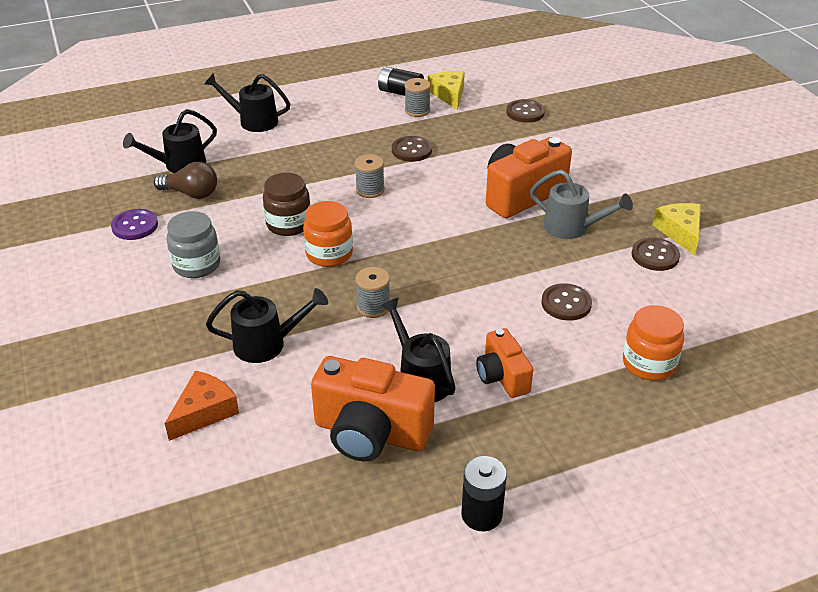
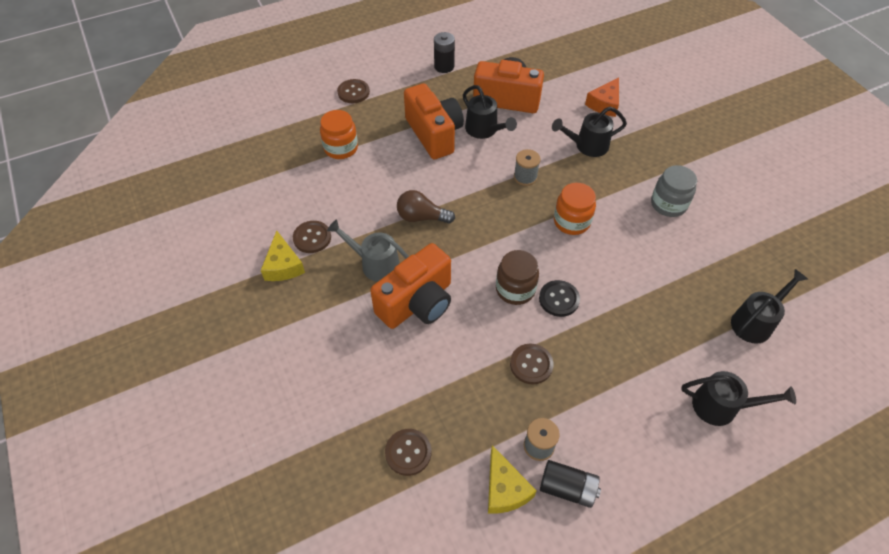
camera: 175 degrees right, 15 degrees up
(135, 226) = (742, 240): purple button -> none
(191, 193) = (719, 282): brown light bulb -> brown light bulb (421, 217)
(288, 224) = (616, 251): brown jar -> brown jar (515, 289)
(370, 190) = (559, 299): grey spool -> black button
(502, 377) = (434, 134): orange camera -> orange camera, size x1.73
(566, 303) = (389, 189): brown button -> brown button (353, 92)

